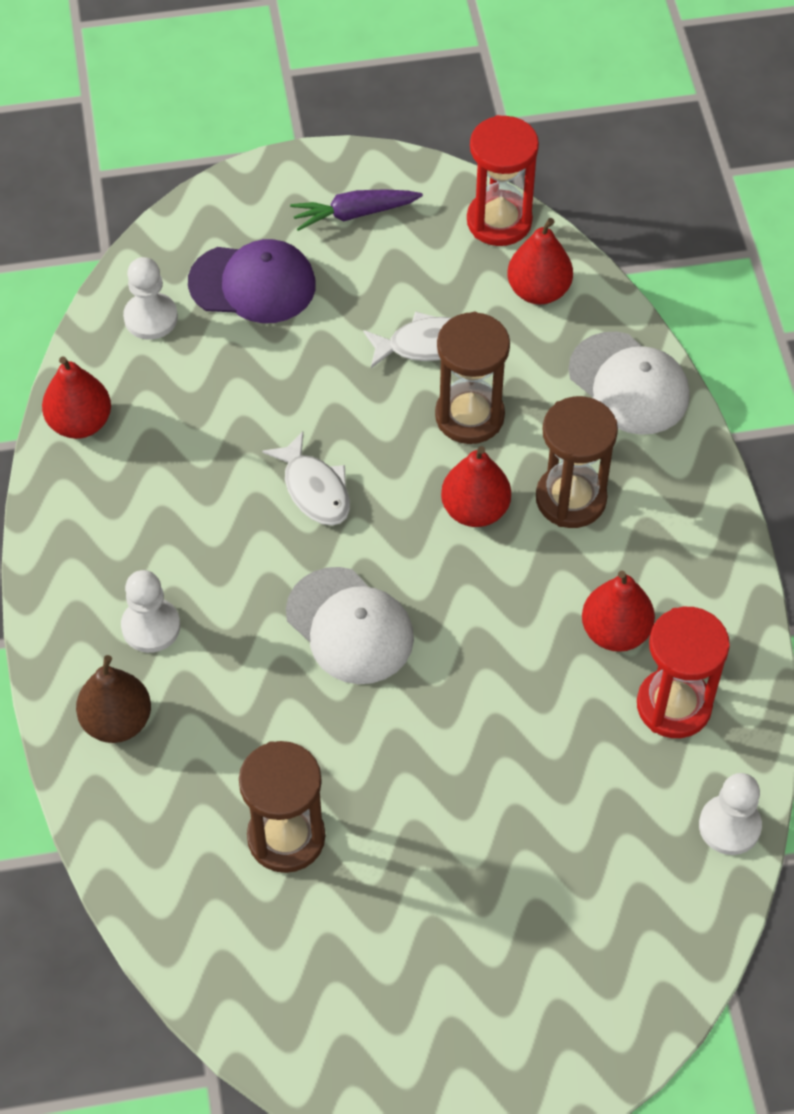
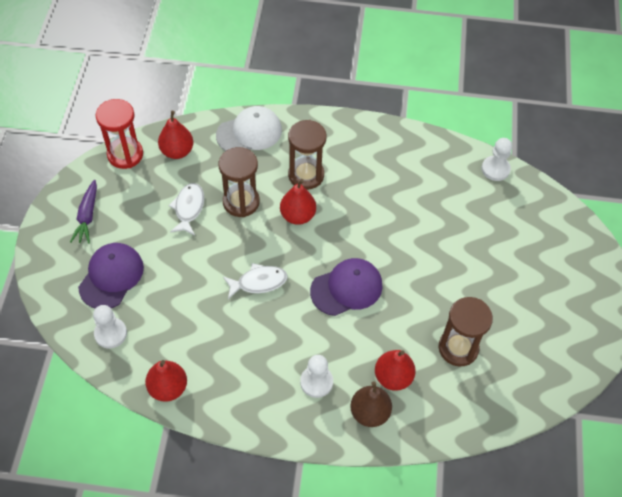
camera: 75 degrees left, 0 degrees up
(350, 626) = (347, 288): white cap -> purple cap
(615, 632) = (385, 180): red pear -> red pear (393, 377)
(674, 705) = (430, 170): red hourglass -> none

